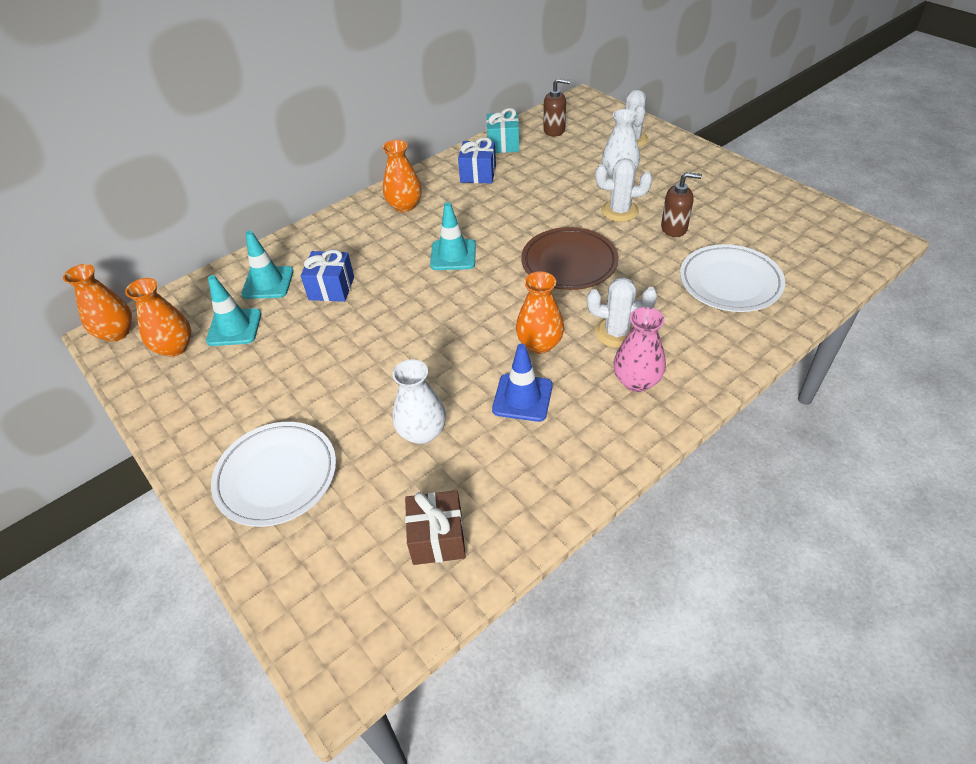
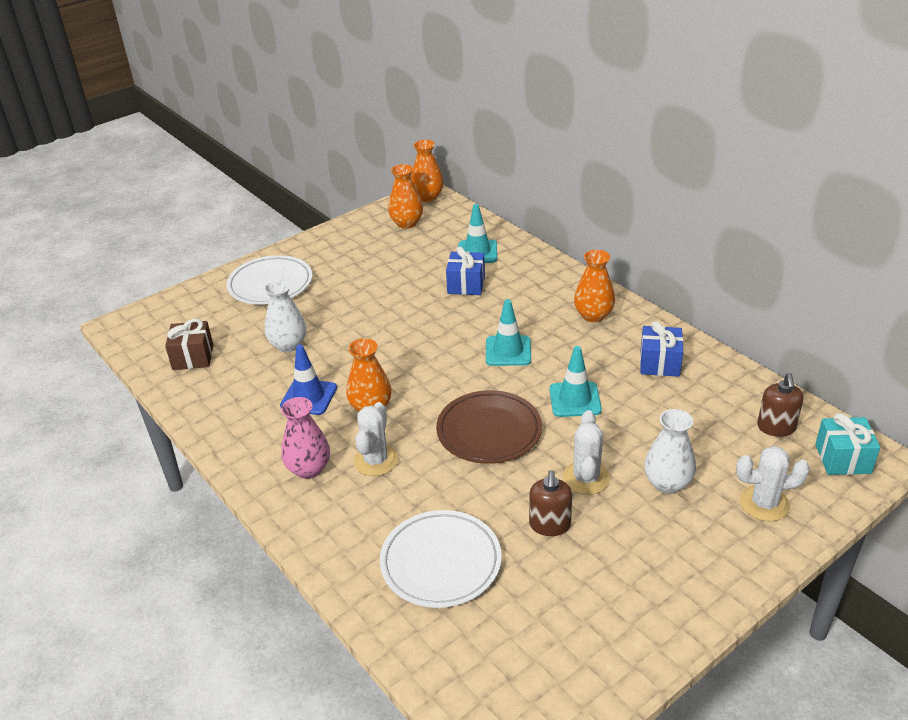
camera: 90 degrees right, 10 degrees down
(234, 327) = (424, 245): turquoise traffic cone -> turquoise traffic cone (575, 400)
(503, 144) = (730, 382): turquoise gift -> turquoise gift (842, 459)

